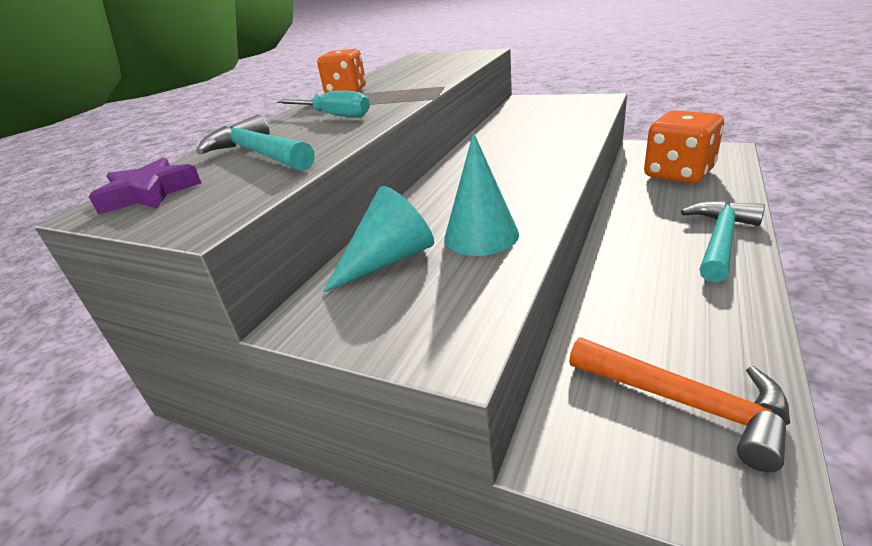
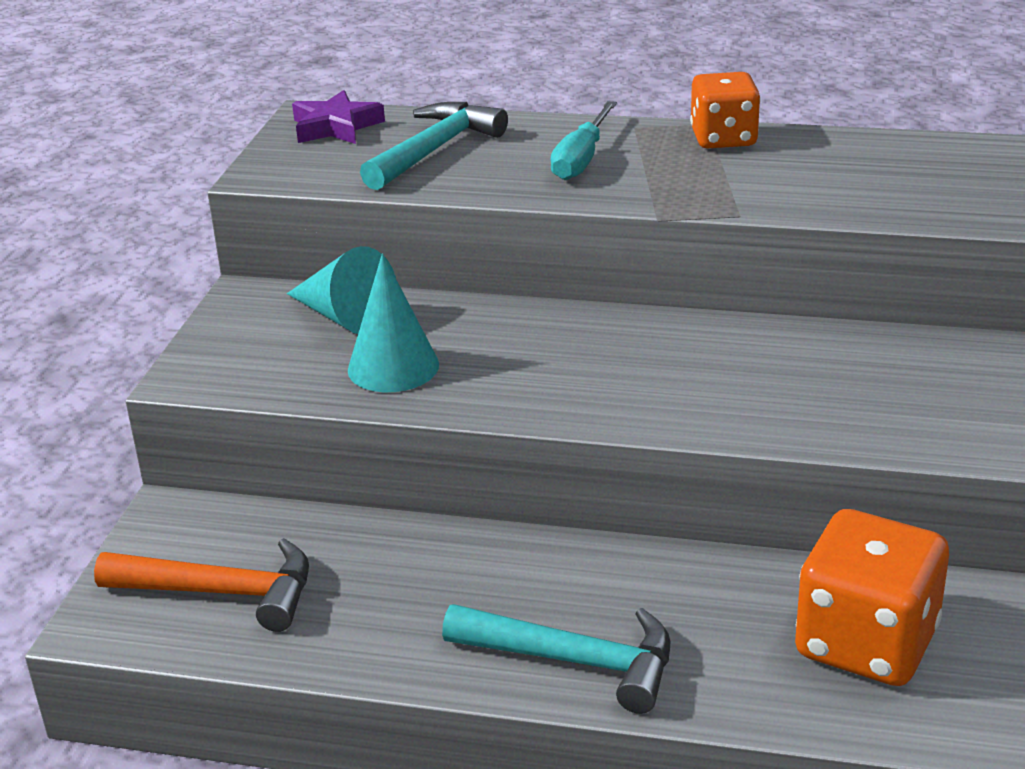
camera: 75 degrees right, 0 degrees up
(687, 403) = (223, 592): orange hammer -> orange hammer turned 105 degrees counterclockwise

